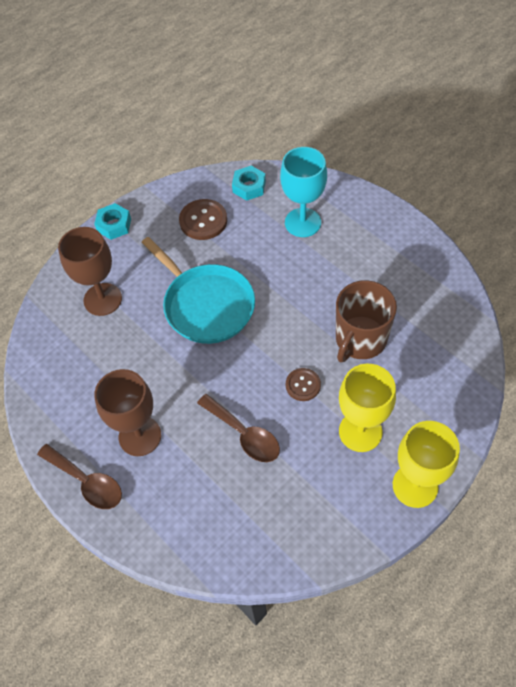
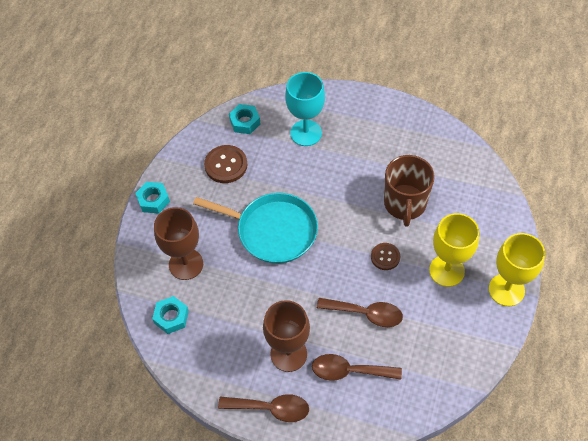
camera: 30 degrees left, 0 degrees up
(56, 344) = (171, 317): none -> turquoise nut
(188, 485) = (349, 371): none -> brown spoon

